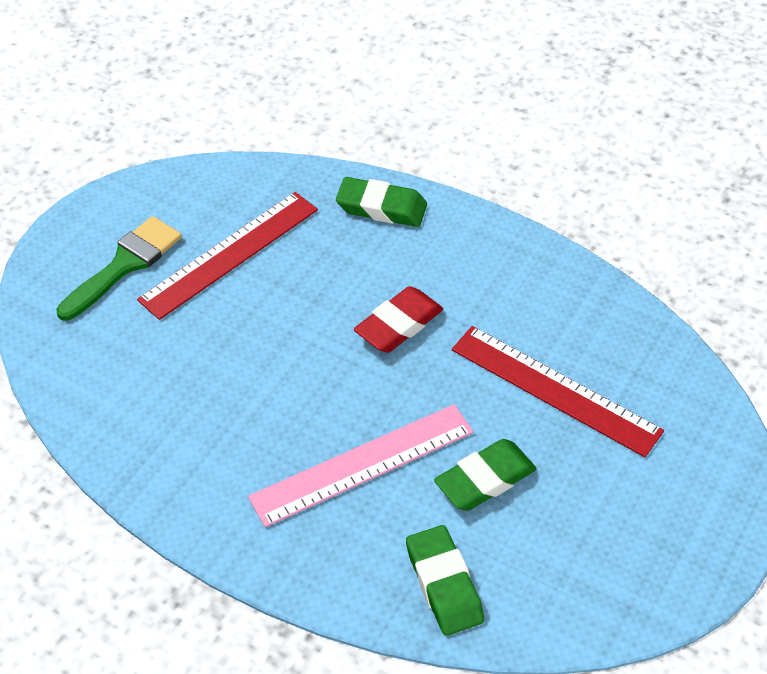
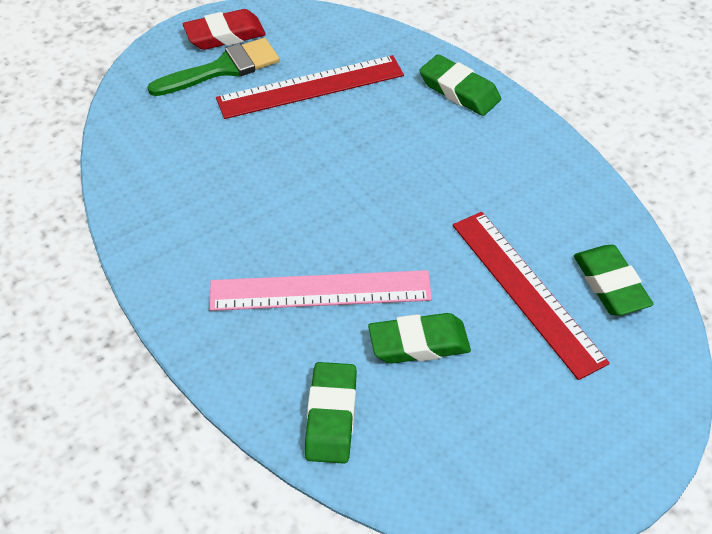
camera: 25 degrees right, 0 degrees up
(398, 325) = (418, 189): red eraser -> red eraser (225, 35)
(625, 355) = (610, 285): none -> green eraser

